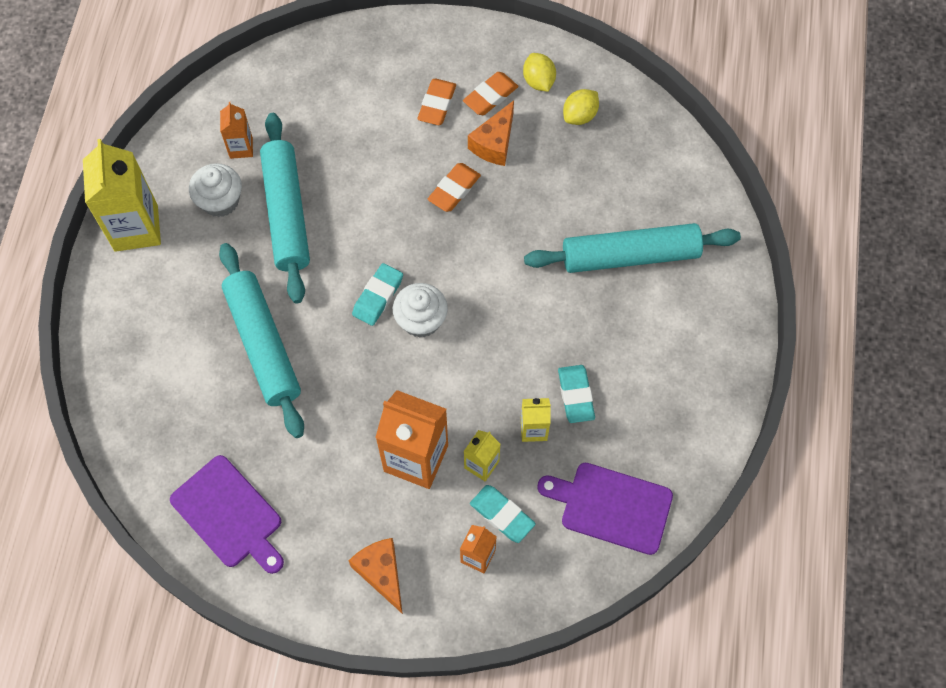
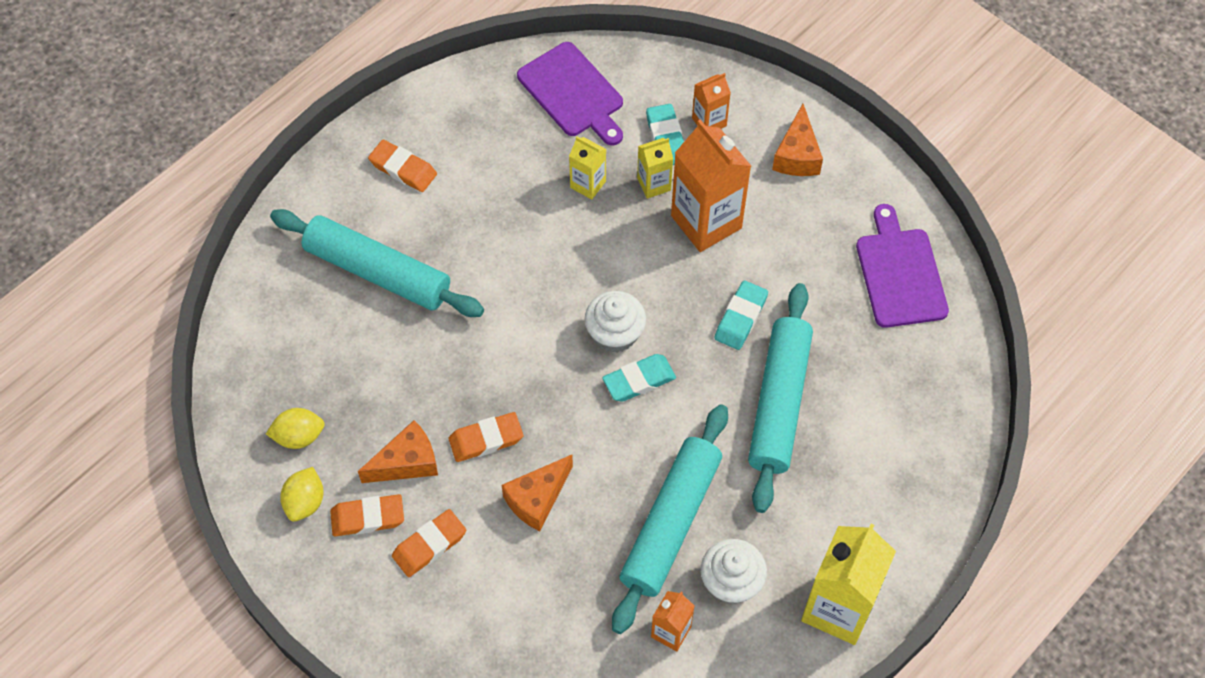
camera: 145 degrees left, 5 degrees down
(389, 174) = (537, 499): none -> orange cheese
(576, 395) = (530, 188): turquoise eraser -> turquoise eraser (740, 318)
(685, 347) = (403, 169): none -> orange eraser

